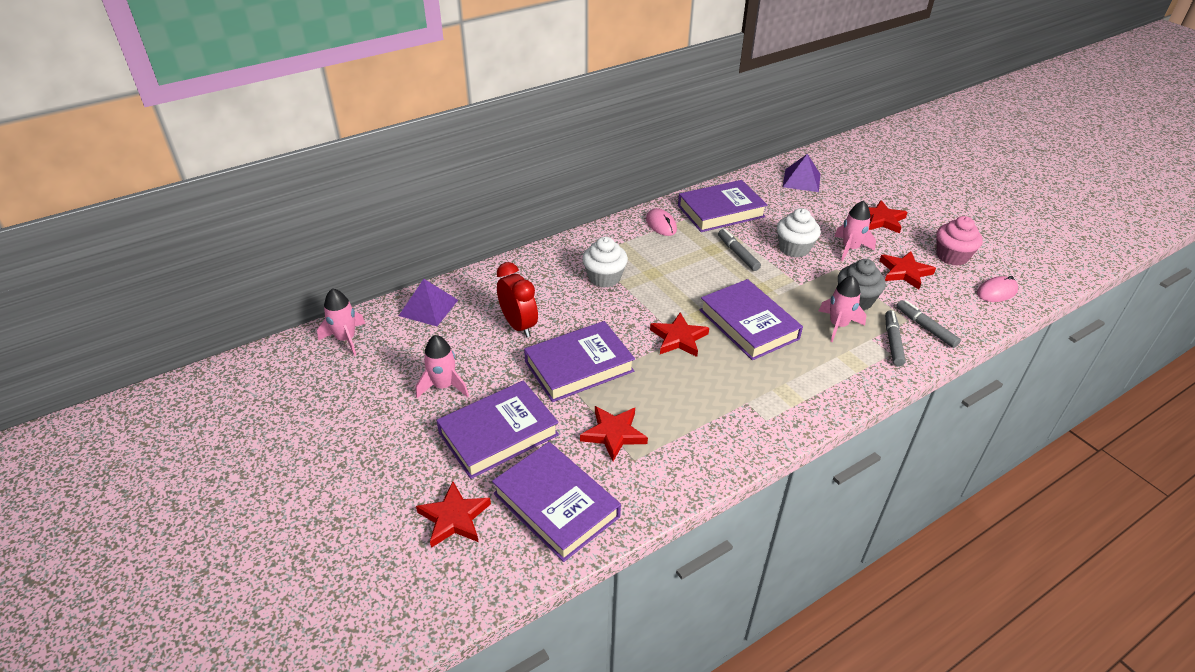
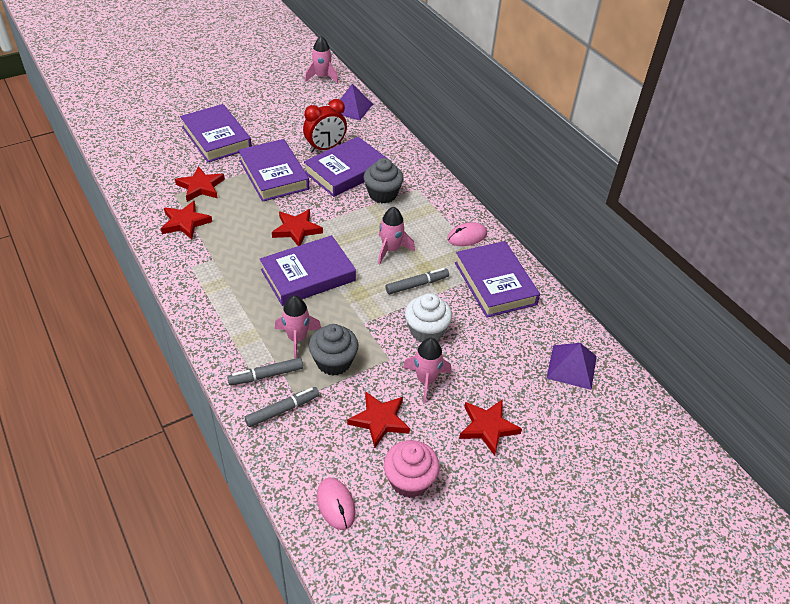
camera: 90 degrees right, 5 degrees up
(443, 386) = (267, 116): pink rocket -> pink rocket (391, 250)
(454, 518) = (154, 122): red star -> red star (185, 222)
(556, 505) = (148, 159): purple book -> purple book (346, 171)
(604, 278) = (382, 194): white cupcake -> grey cupcake
(892, 342) = (266, 375): grey marker -> grey marker turned 150 degrees clockwise

